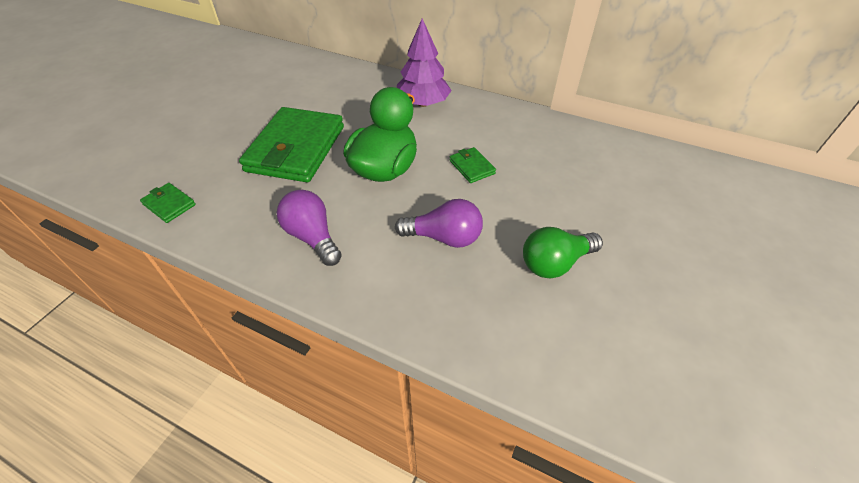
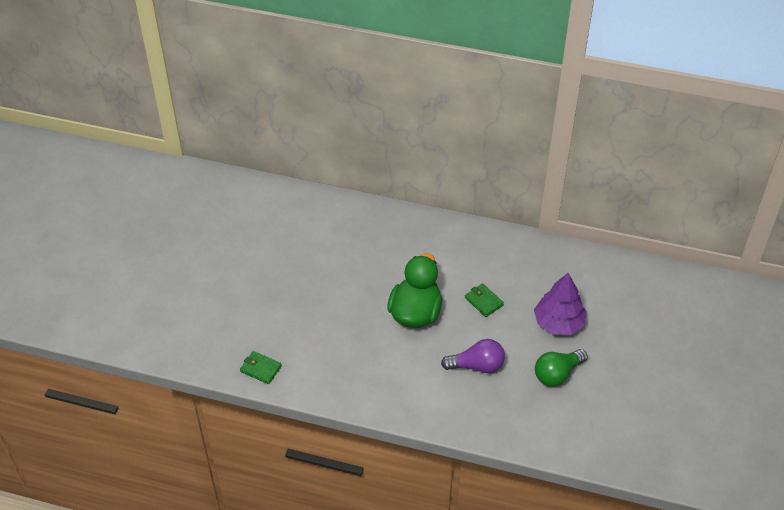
camera: 10 degrees left, 0 degrees up
(296, 149) = (335, 303): green wallet -> none
(312, 237) = (382, 379): purple light bulb -> none
(423, 103) = (426, 239): purple tree -> purple tree (558, 323)

